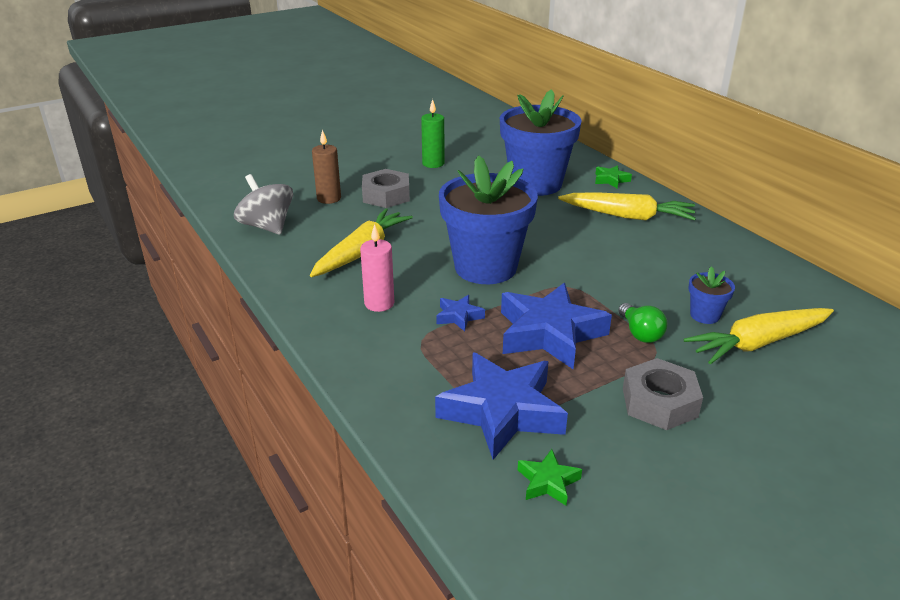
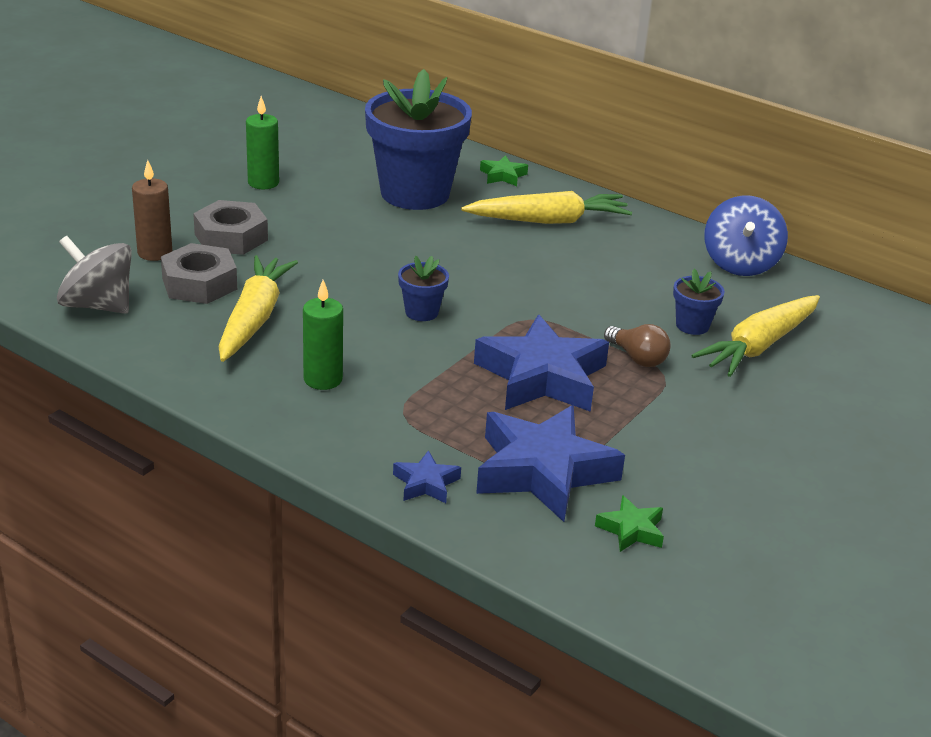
camera: 25 degrees left, 0 degrees up
(379, 303) = (323, 379): pink candle -> green candle
(459, 316) = (428, 377): blue star -> blue star (426, 483)
(485, 267) = (421, 312): blue flower pot -> blue flower pot, size x0.42
(640, 333) = (637, 358): green light bulb -> brown light bulb
(659, 402) = (695, 427): grey nut -> grey nut (199, 284)
(776, 272) = (740, 263): none -> blue spinning top

